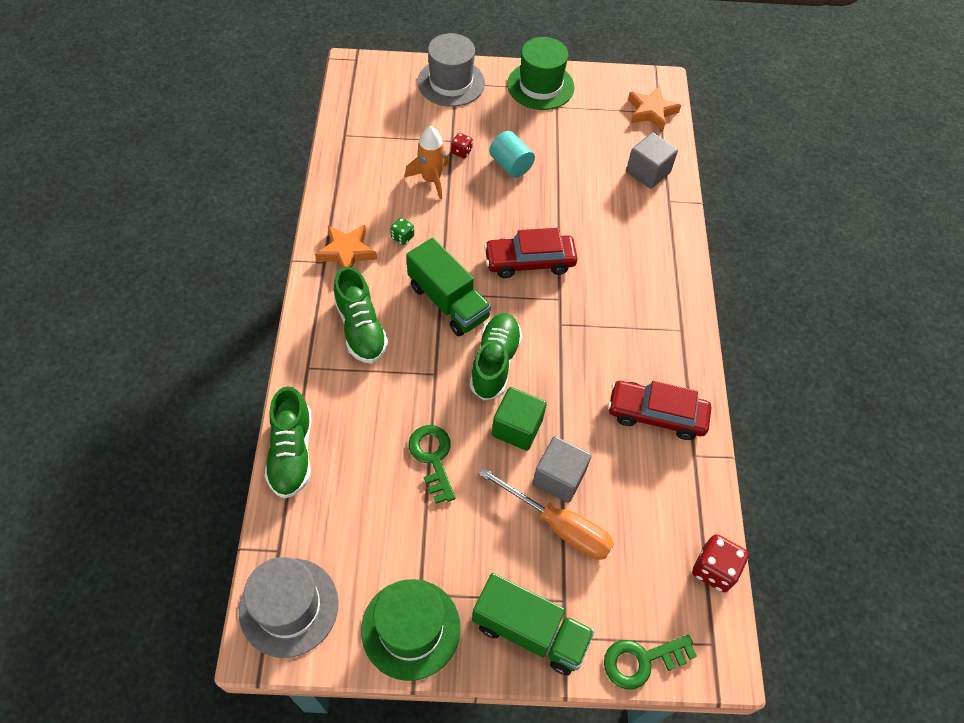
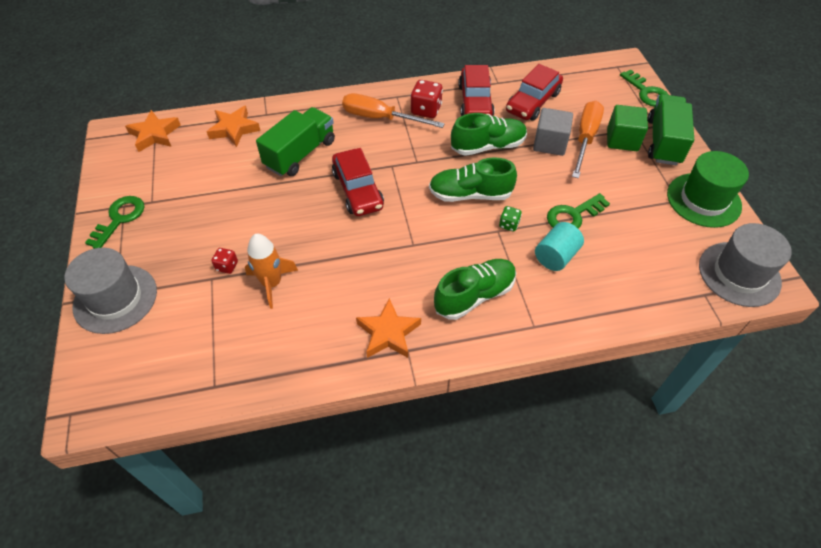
camera: 100 degrees left, 5 degrees down
(292, 453) = (621, 311): green shoe -> green shoe (488, 146)
(402, 237) = (355, 290): green dice -> green dice (509, 224)
(448, 302) = (420, 237): green truck -> green truck (300, 154)
(510, 165) = (240, 223): turquoise cylinder -> turquoise cylinder (556, 256)
(517, 427) = (522, 171): green cube -> green cube (622, 140)
(540, 86) = (119, 219): green hat -> green key
(642, 305) = (380, 118): none -> orange screwdriver
(644, 486) = (532, 102): none -> red car
(648, 172) = (234, 129): grey cube -> orange star
(714, 569) = (571, 69): red dice -> red dice (426, 110)

